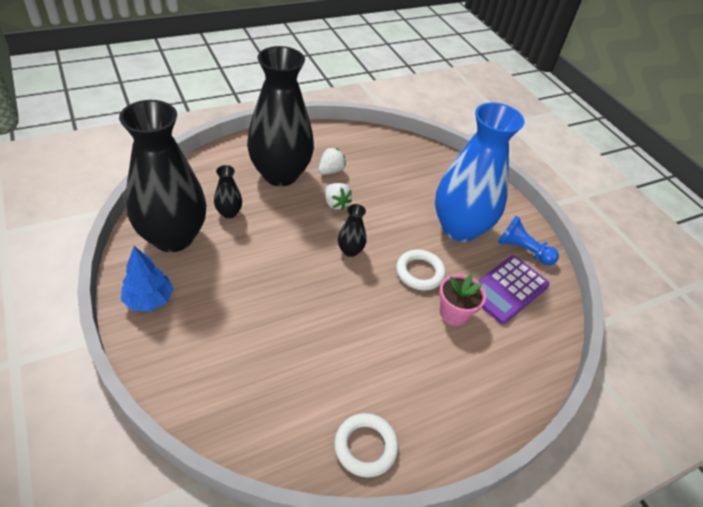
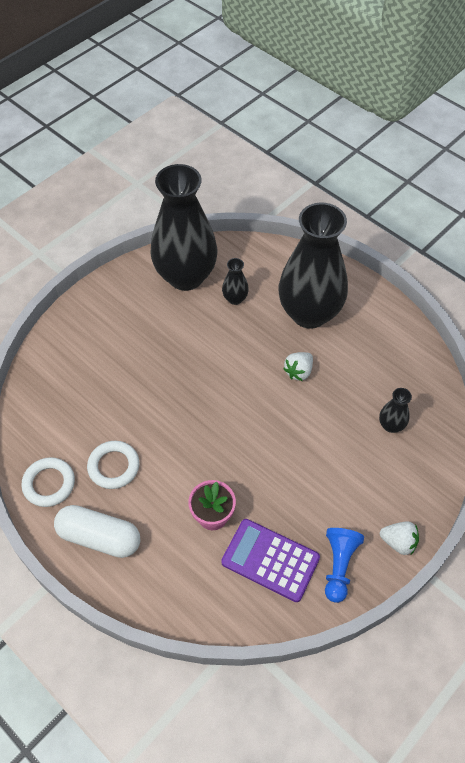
camera: 75 degrees right, 10 degrees up
(149, 300) = (118, 293): blue tree -> none
(330, 171) = (343, 350): white strawberry -> white strawberry (398, 542)
(350, 251) = (243, 405): black vase -> black vase (391, 425)
(420, 272) = (248, 472): white ring -> white ring (114, 466)
(447, 415) = (99, 537): none -> white capsule
(460, 228) = (334, 493): blue vase -> none

